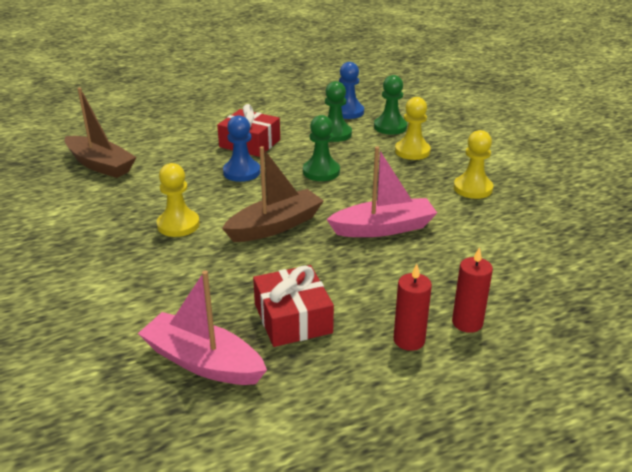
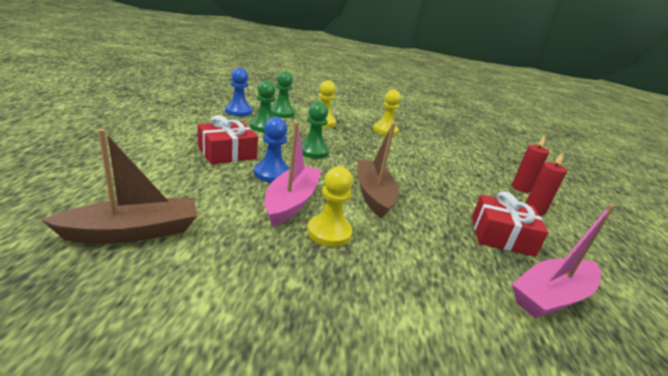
camera: 65 degrees left, 5 degrees down
(383, 228) = (408, 166): pink boat -> pink boat (291, 202)

